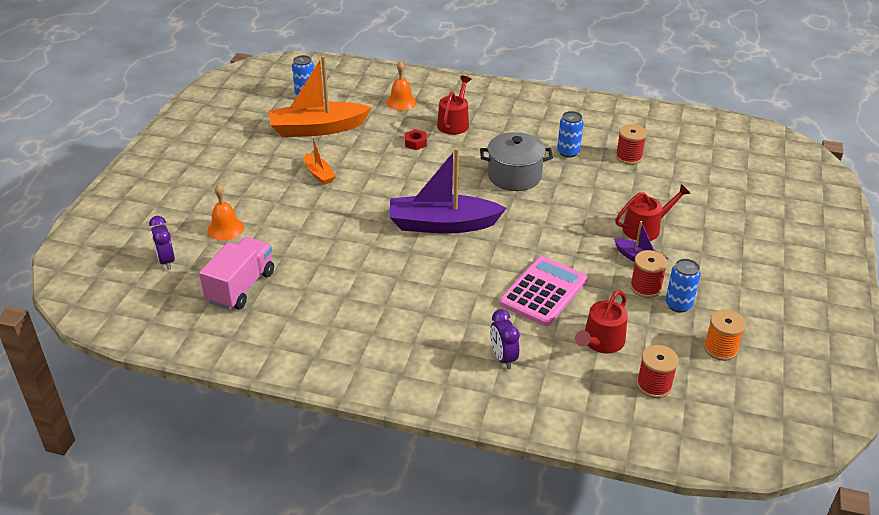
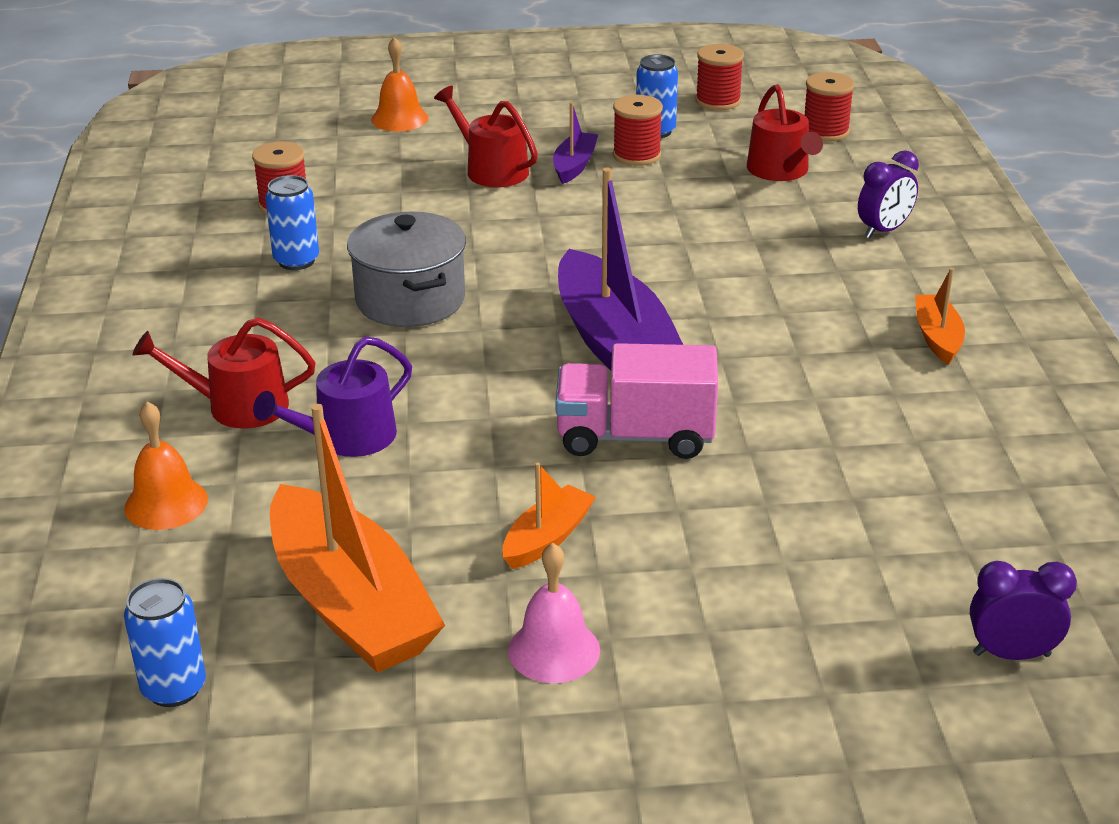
camera: 110 degrees left, 5 degrees down
(166, 261) = (1011, 654): purple clock -> purple clock turned 135 degrees counterclockwise
(225, 229) = (838, 608): orange bell -> orange bell (399, 119)
(241, 287) = (983, 517): pink truck -> pink truck (635, 436)
(261, 162) = (554, 650): none -> pink bell
(380, 332) = (937, 337): none -> orange boat
(415, 143) = (347, 437): red nut -> purple watering can
(543, 292) = (715, 224): pink calculator -> none
(601, 342) = (780, 171): red watering can -> red watering can turned 60 degrees clockwise
(720, 348) = (718, 101): orange spool -> red spool

